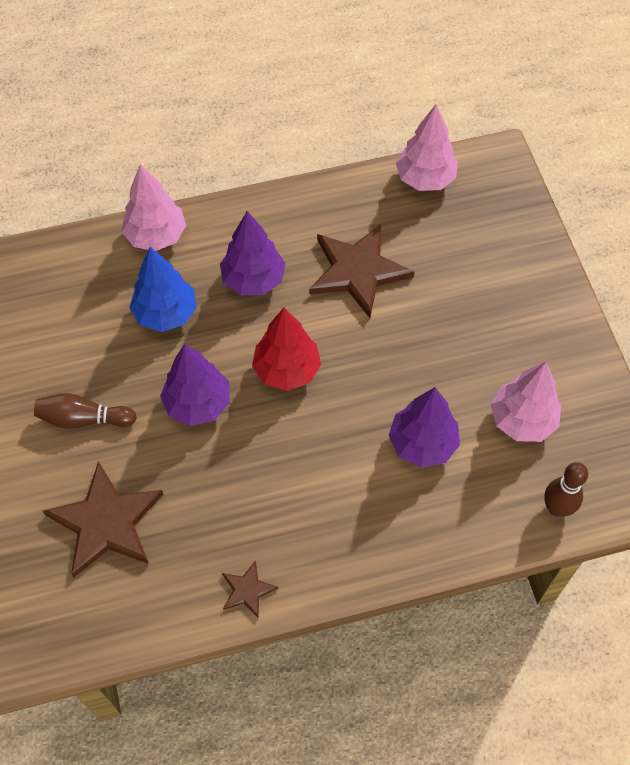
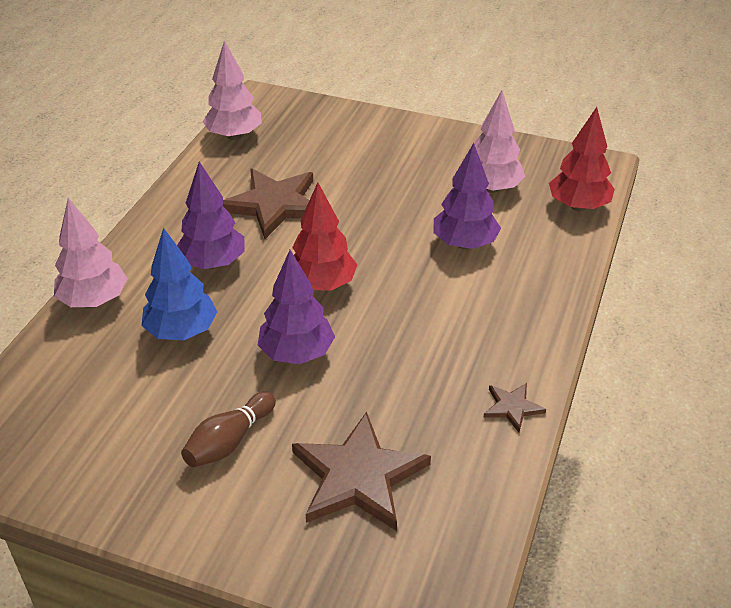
camera: 55 degrees left, 20 degrees down
(557, 508) = (578, 206): brown bowling pin -> red tree

